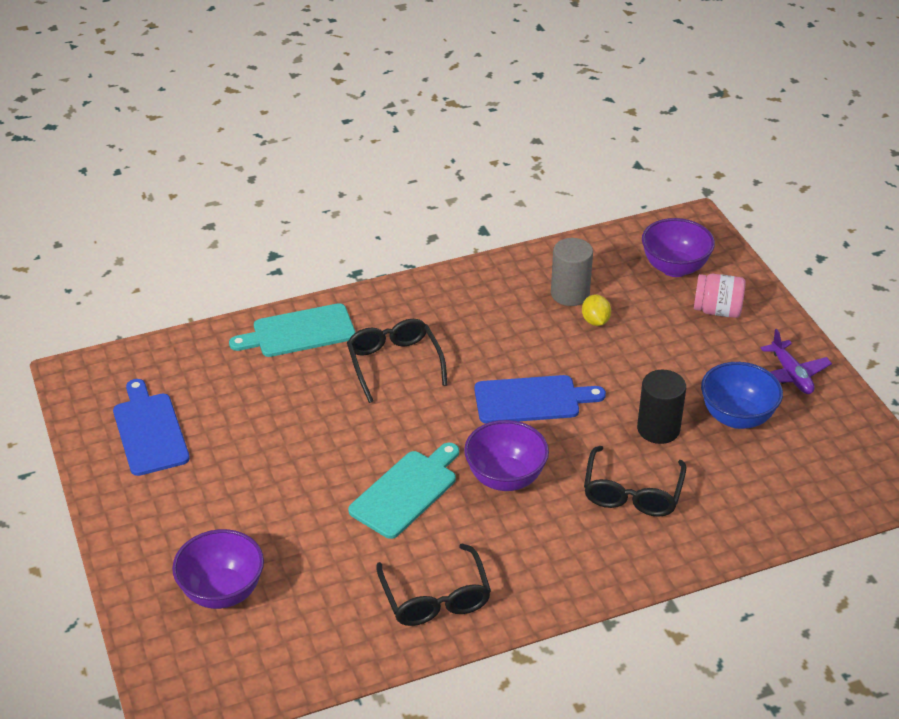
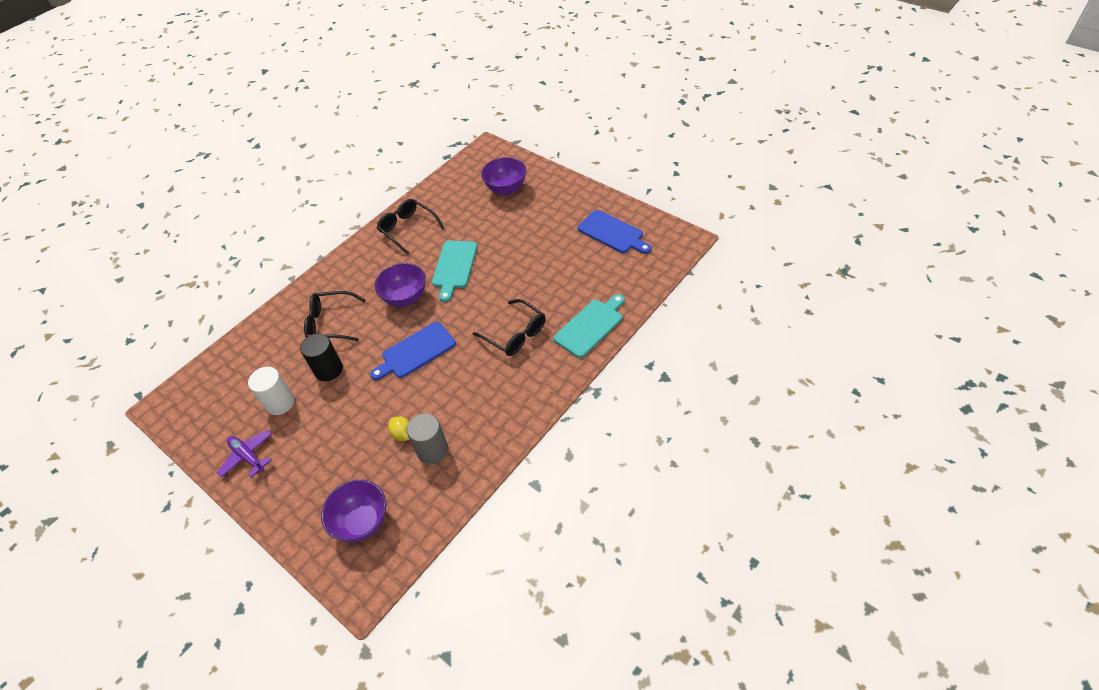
camera: 155 degrees right, 10 degrees up
(632, 493) = (330, 322): black glasses -> black glasses turned 75 degrees counterclockwise
(717, 310) = (315, 492): pink jar -> none
(737, 417) = (280, 403): blue bowl -> white cylinder

